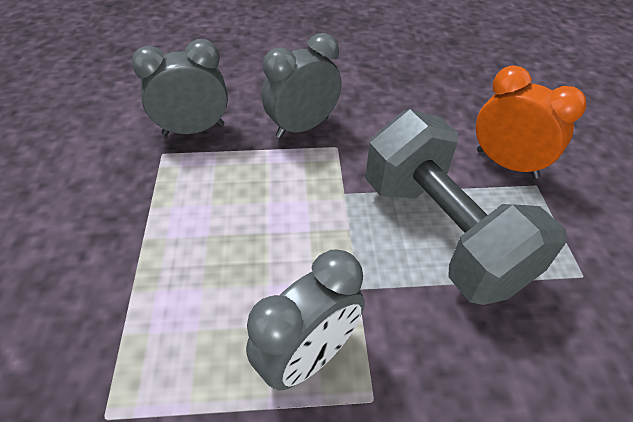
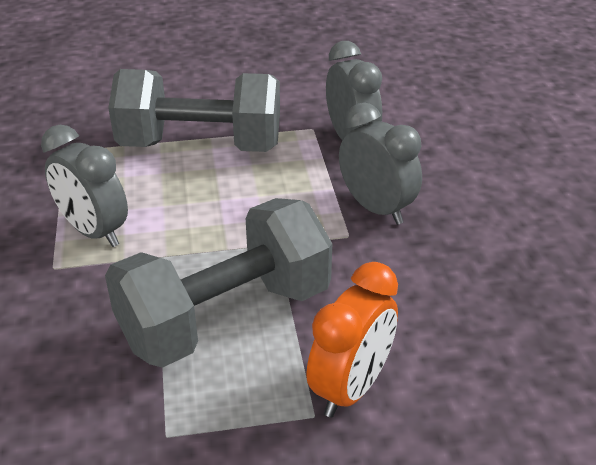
camera: 85 degrees right, 10 degrees down
(157, 248) = (200, 146): none -> grey dumbbell

